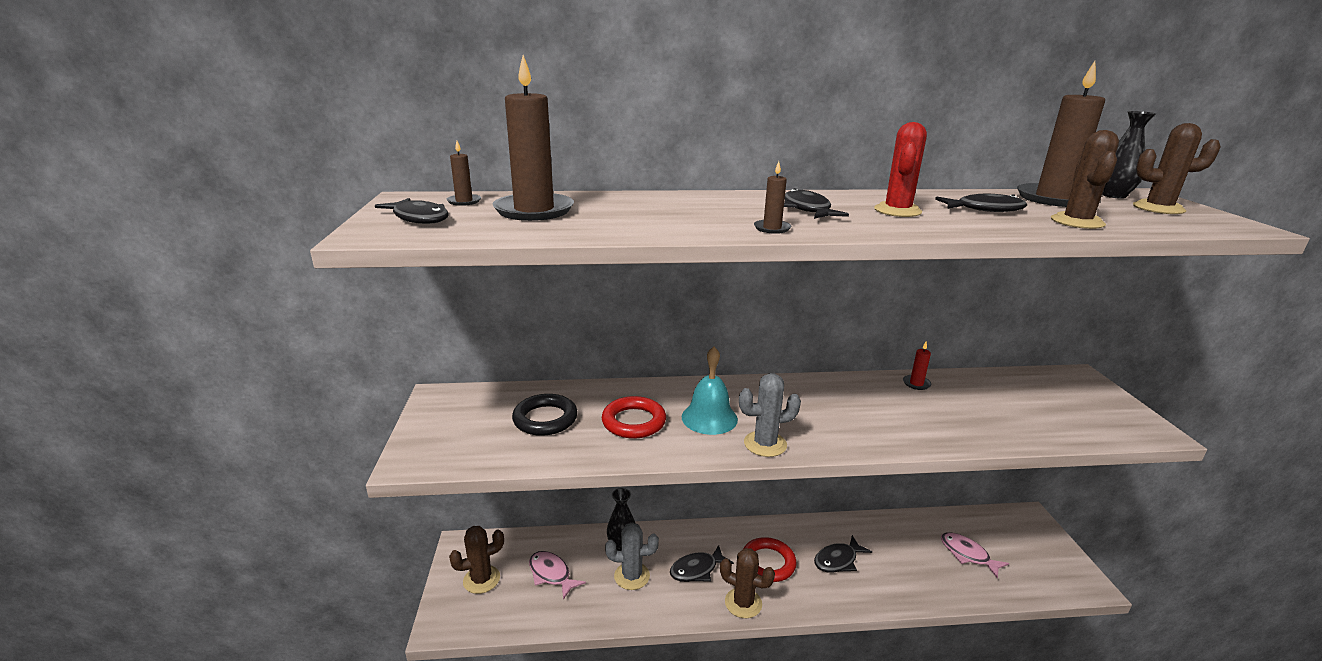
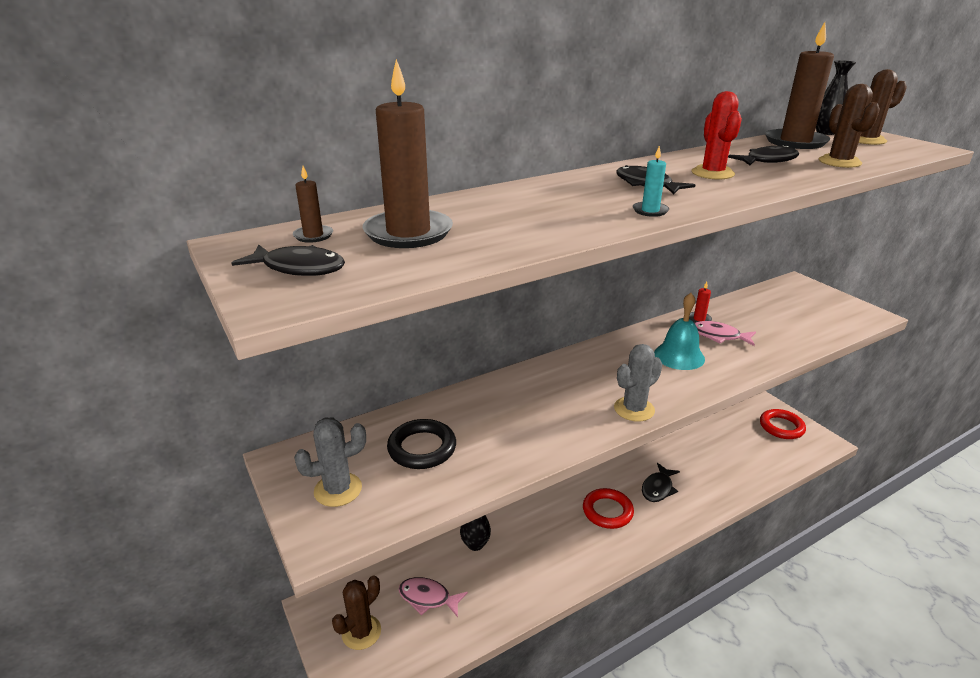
camera: 25 degrees left, 5 degrees up
(632, 576) = (503, 569): grey cactus -> grey cactus (338, 490)
(634, 422) = (508, 424): red ring -> red ring (781, 427)
(697, 569) = (555, 540): black fish -> none
(709, 418) = (569, 399): turquoise bell -> turquoise bell (679, 356)
(743, 603) = (610, 554): brown cactus -> none
(772, 228) = (650, 211): brown candle -> turquoise candle
(967, 555) = (742, 448): pink fish -> pink fish (719, 336)

